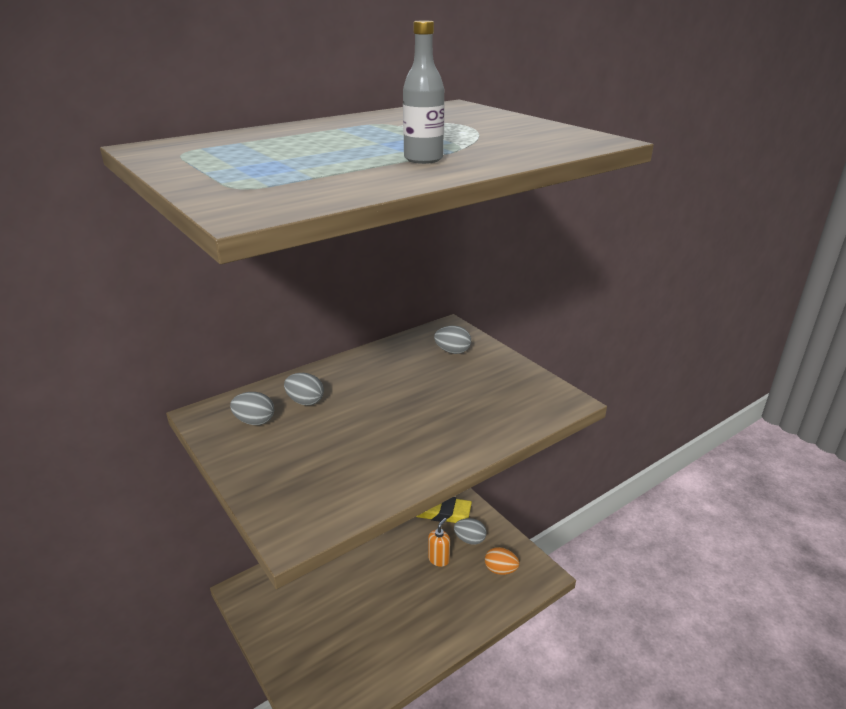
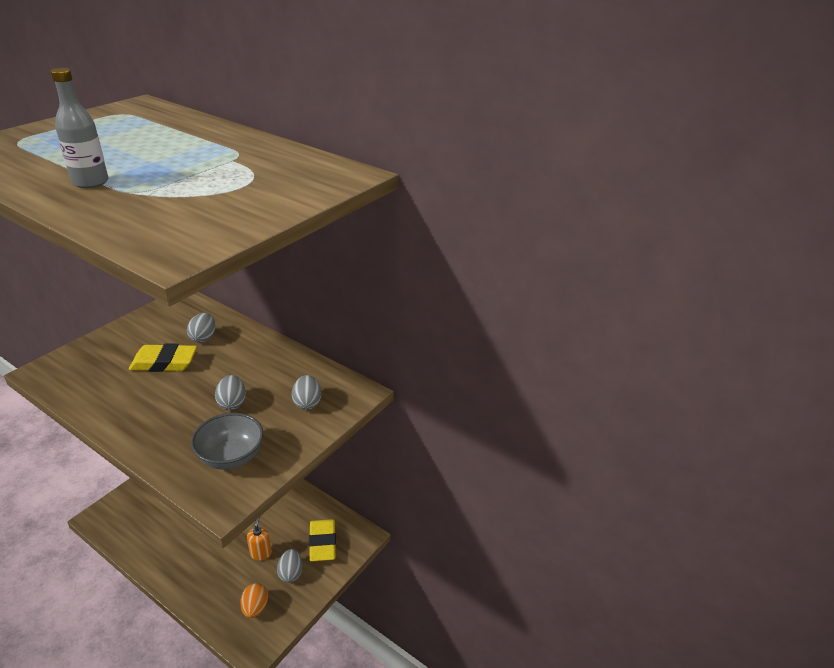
camera: 70 degrees right, 5 degrees up
(254, 421) = (174, 322): grey egg -> grey egg (232, 403)
(337, 430) = (164, 362): none -> yellow eraser
(439, 559) = (261, 553): orange soap dispenser -> orange soap dispenser turned 105 degrees counterclockwise
(511, 394) = (231, 457): none -> grey bowl

